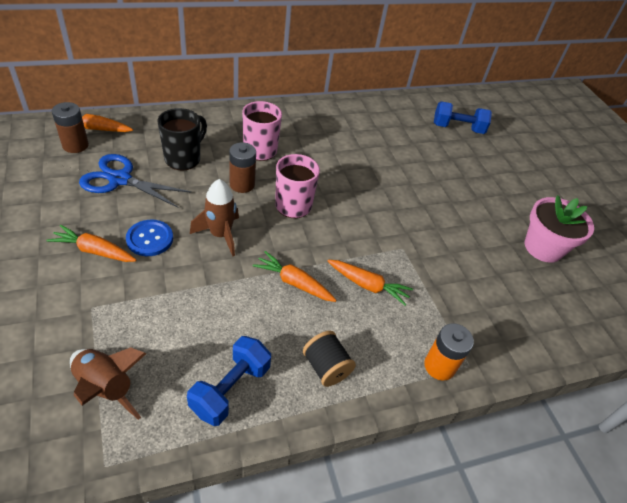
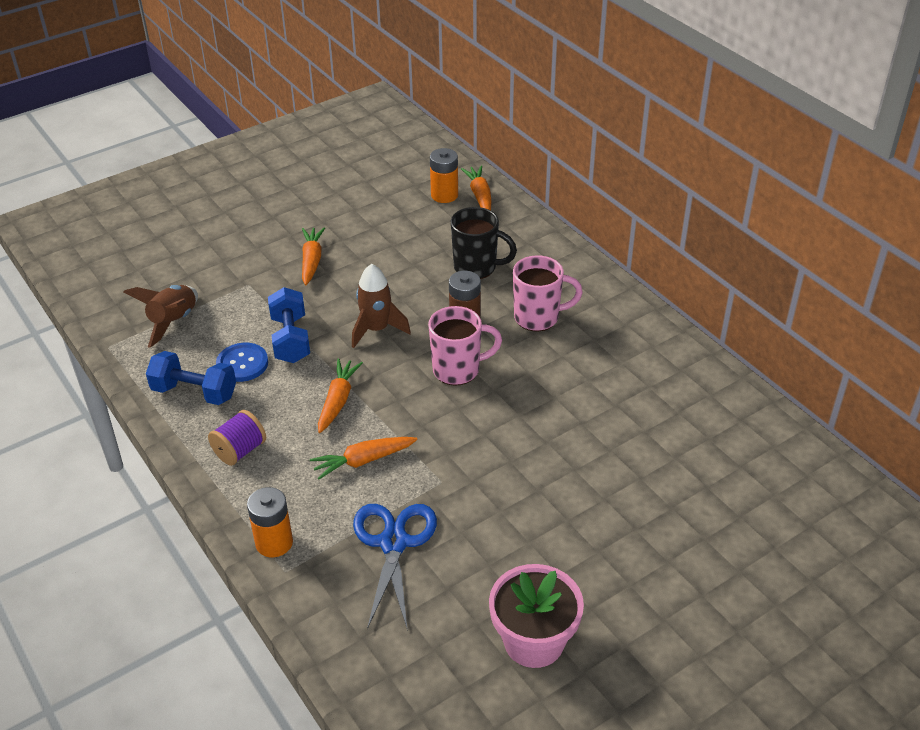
camera: 80 degrees right, 5 degrees down
(75, 145) = (444, 195): brown battery -> orange battery
(120, 179) = (414, 239): blue scissors -> blue scissors (394, 543)
(150, 239) = (344, 287): blue button -> blue button (242, 364)
(326, 367) = (240, 450): black spool -> purple spool
(368, 285) = (363, 461): orange carrot -> orange carrot turned 60 degrees clockwise
(457, 128) = (762, 505): blue dumbbell -> blue dumbbell (290, 339)

